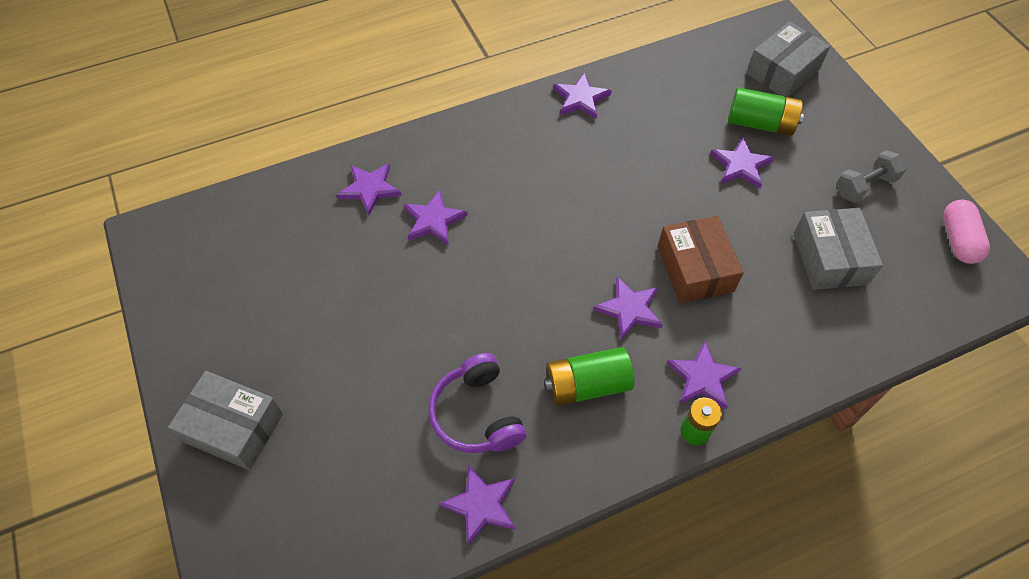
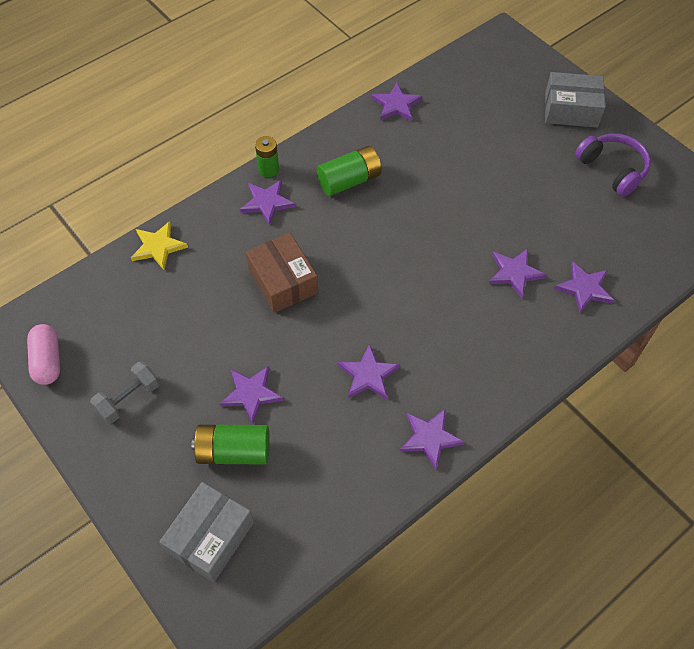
camera: 165 degrees right, 0 degrees up
(477, 414) = (418, 148): purple headphones -> purple headphones (612, 169)
(629, 309) = (330, 238): purple star -> purple star (368, 375)
(830, 258) = (167, 316): grey box -> none
(846, 347) = (158, 247): none -> yellow star

